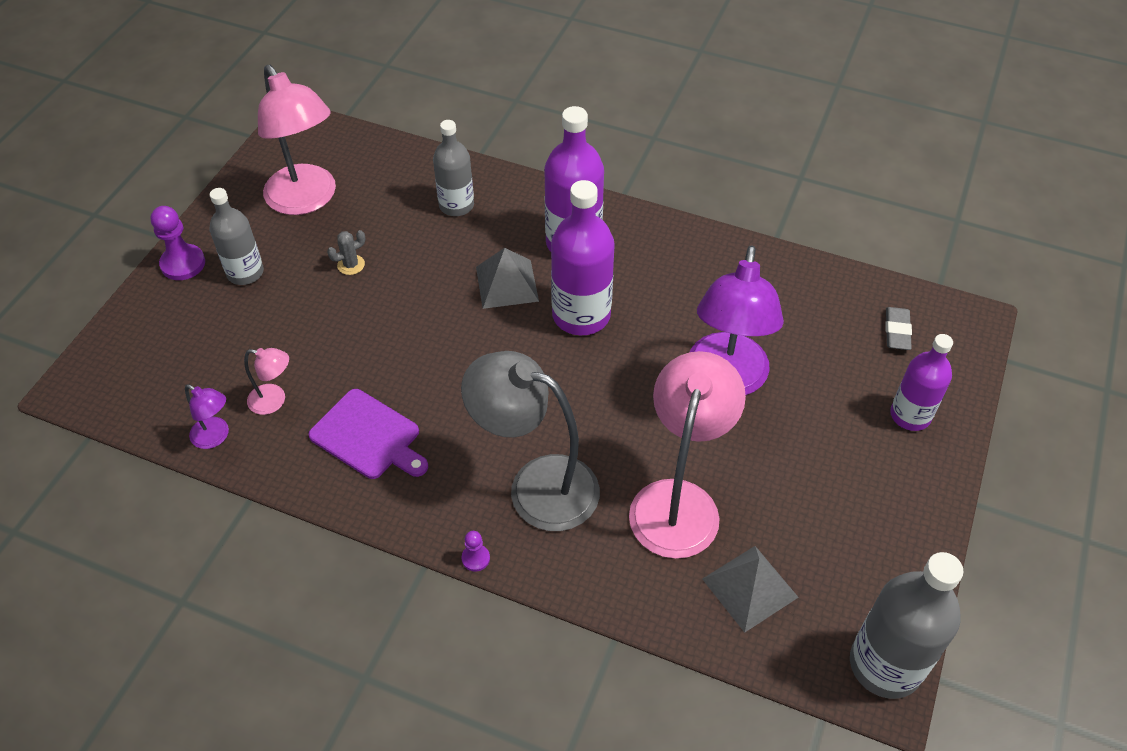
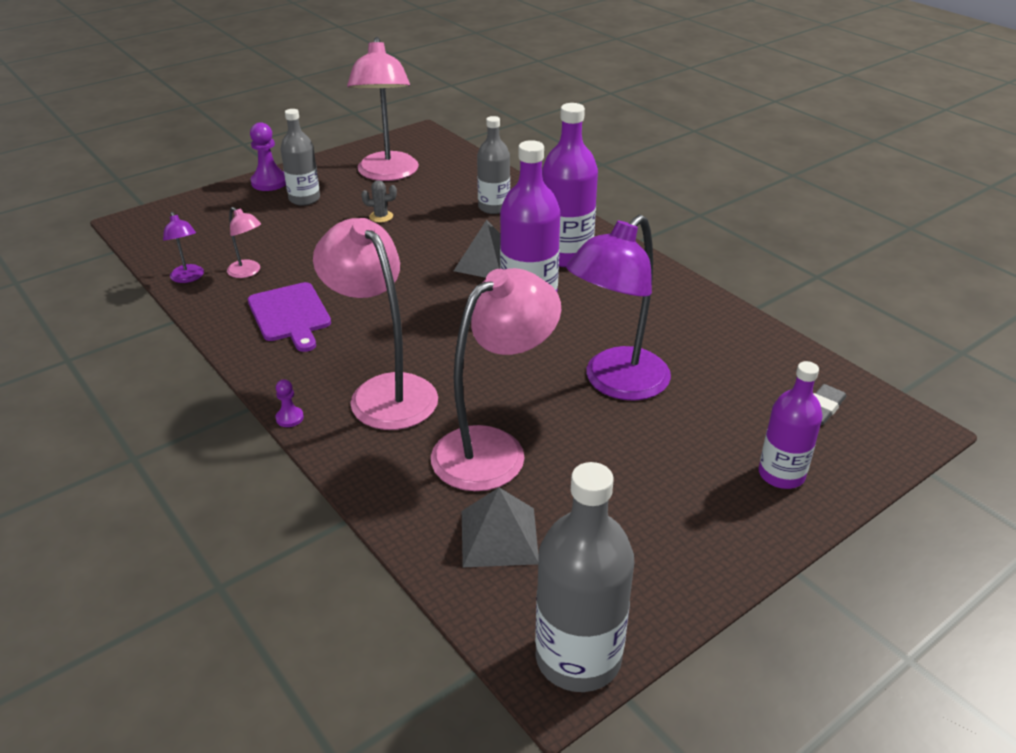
camera: 30 degrees right, 15 degrees down
(536, 486) = (384, 391): grey lamp -> pink lamp

